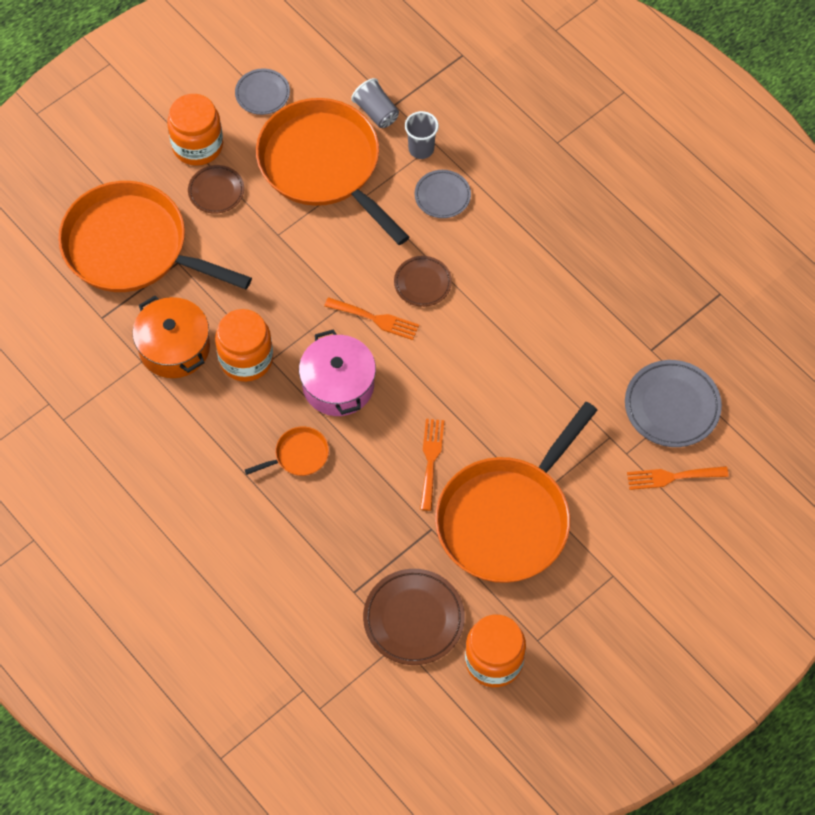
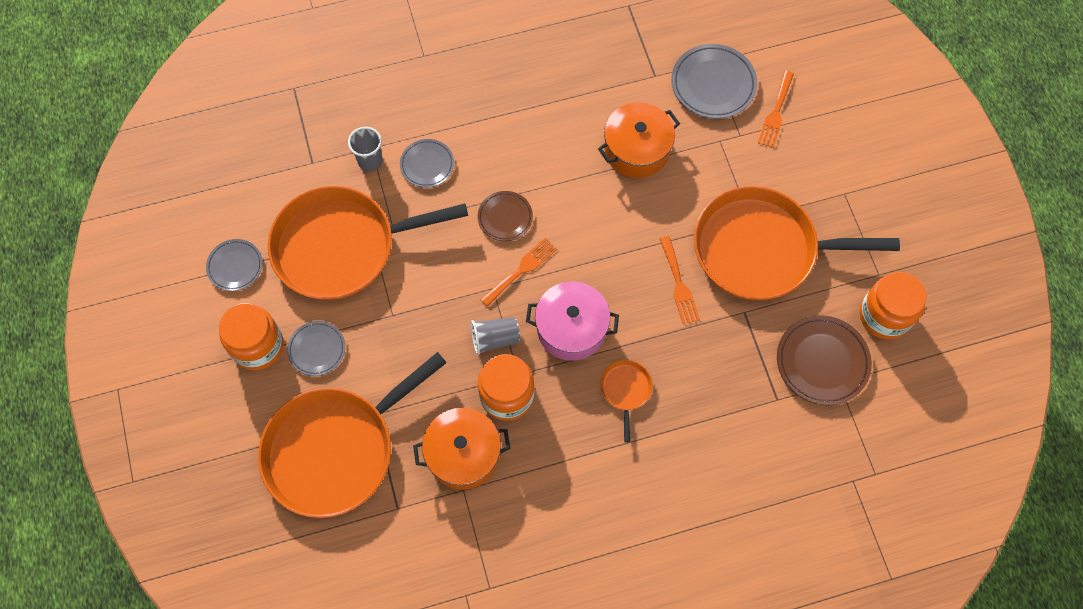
camera: 65 degrees left, 5 degrees up
(216, 191) = (317, 349): brown plate -> grey plate
(376, 112) = (311, 180): grey cup -> grey cup (495, 339)
(431, 459) = (679, 284): orange fork -> orange fork turned 135 degrees counterclockwise
(507, 519) = (761, 249): orange pan -> orange pan turned 120 degrees clockwise
(557, 366) = (637, 149): none -> orange pot

